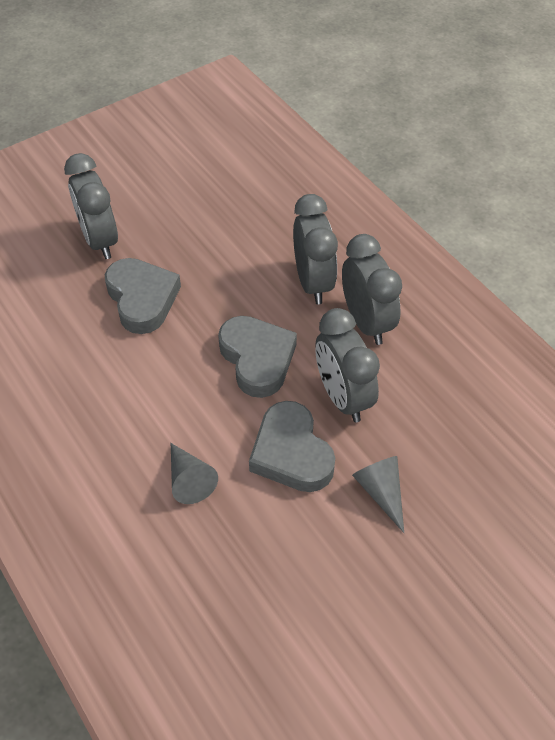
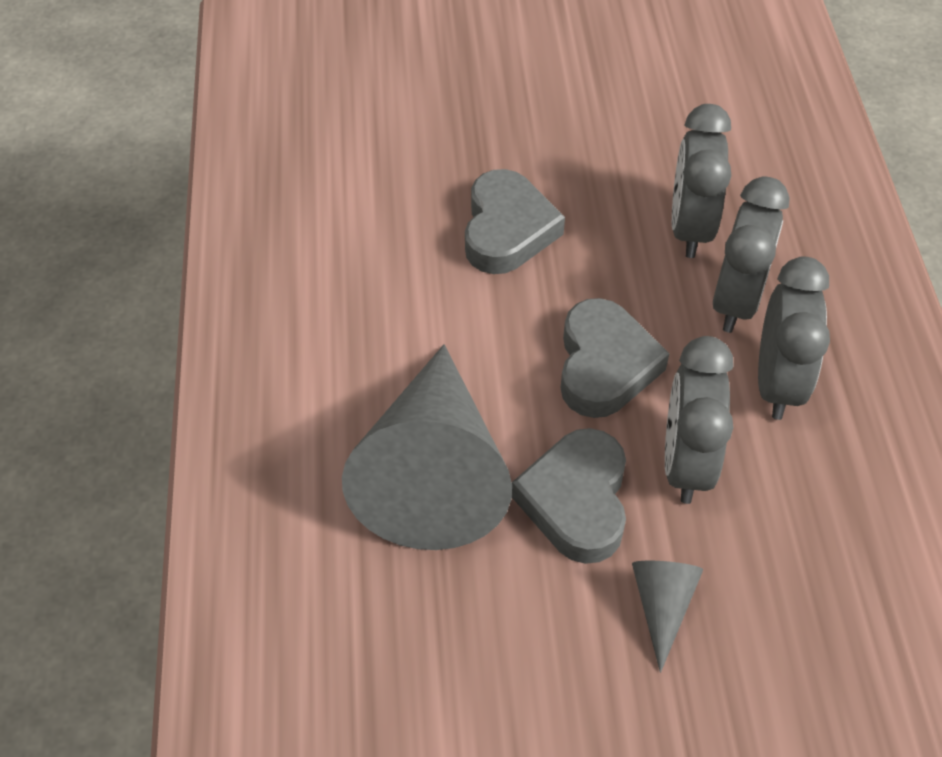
camera: 30 degrees right, 0 degrees up
(100, 240) = (499, 138): grey clock -> grey clock (690, 228)
(189, 480) = (433, 471): grey cone -> grey cone, size x2.42

